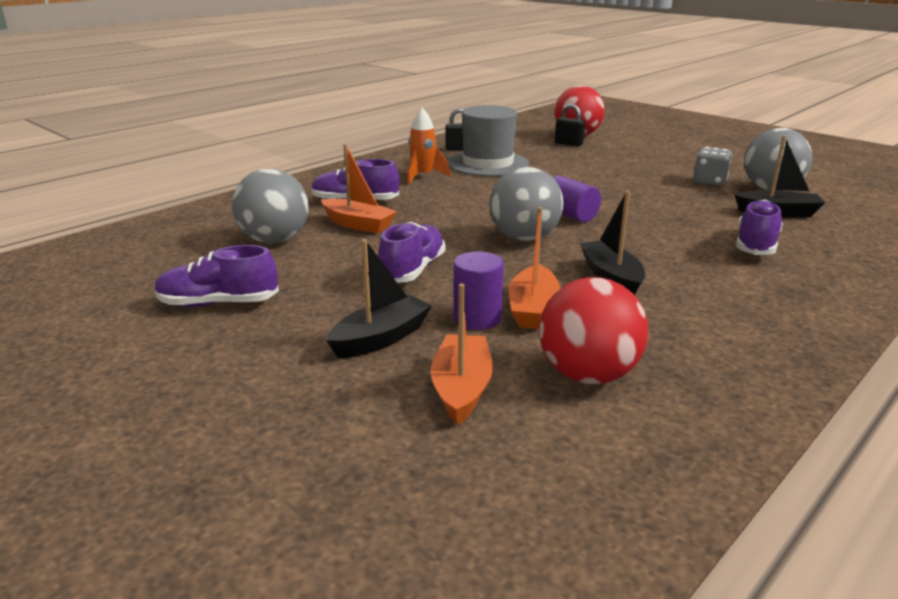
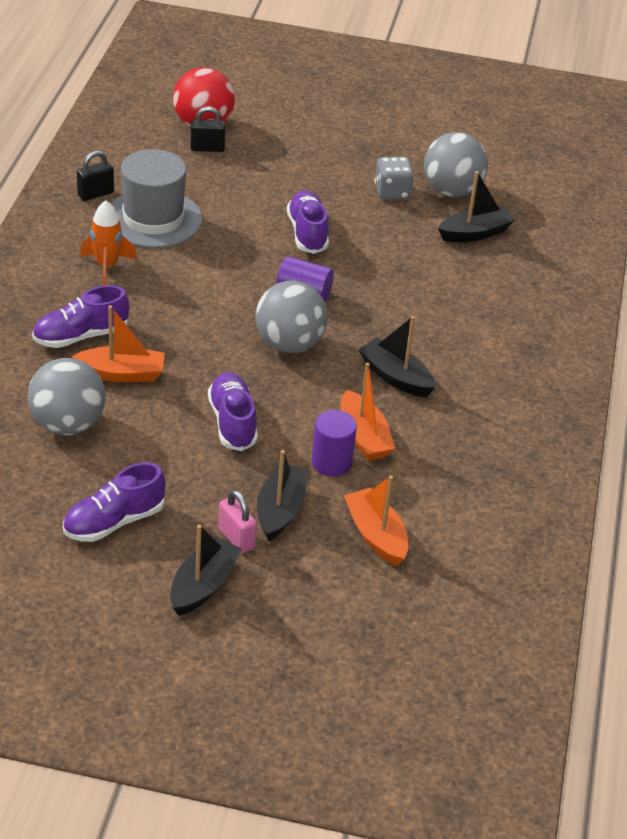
camera: 35 degrees left, 15 degrees up
(225, 373) = (203, 586): none -> black boat
(309, 346) = (236, 538): none -> pink padlock
(588, 375) = (445, 491): red ball -> none
(756, 245) = (479, 292): purple shoe -> purple shoe (307, 233)

